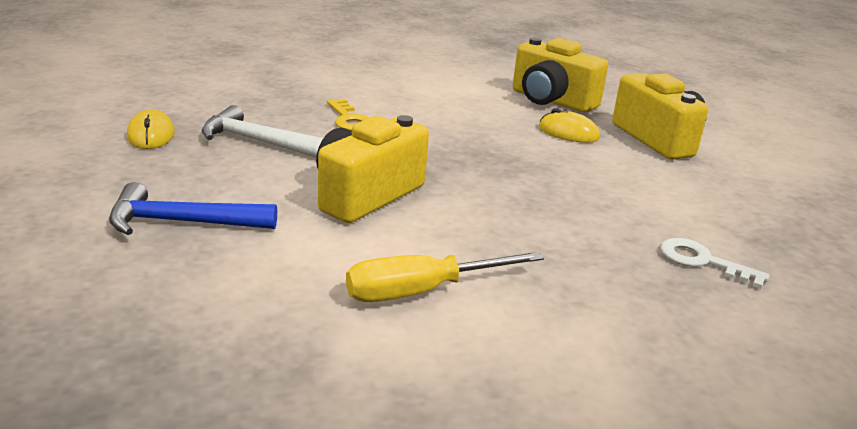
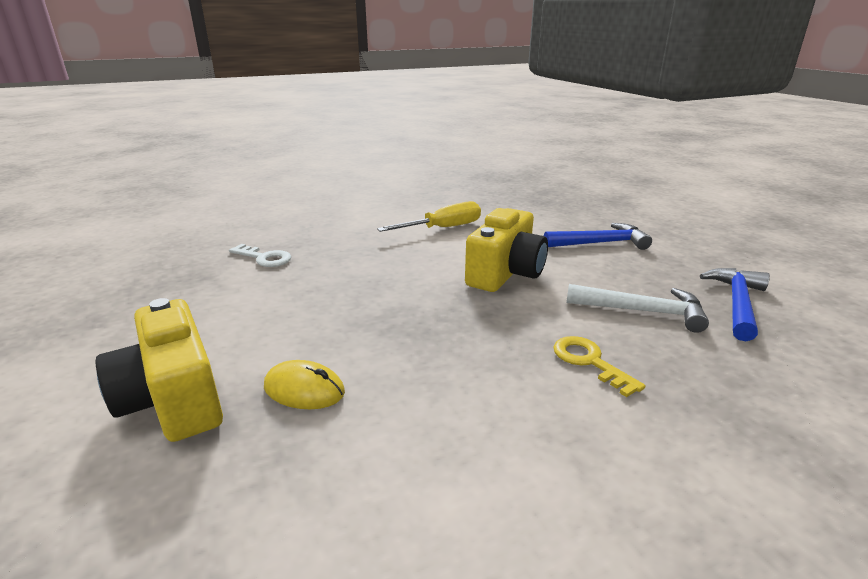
camera: 175 degrees right, 0 degrees up
(151, 135) = (737, 303): yellow mouse -> blue hammer
(551, 101) = (298, 490): yellow camera -> none

